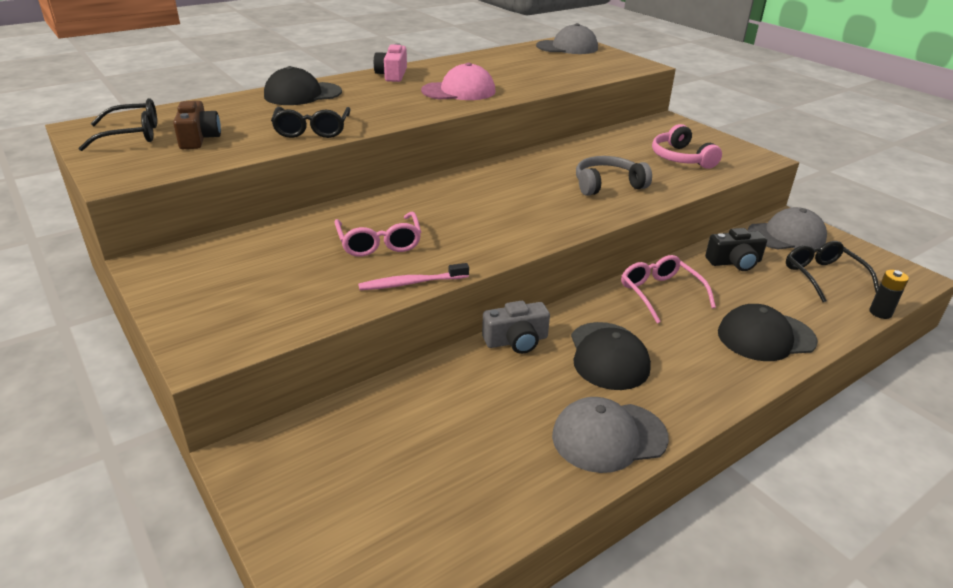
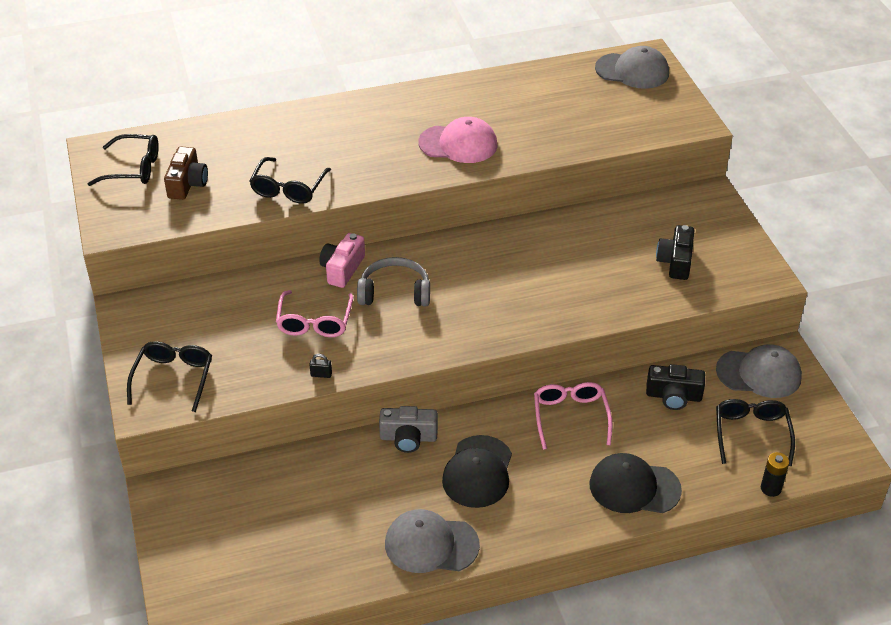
camera: 20 degrees right, 10 degrees up
(233, 316) = (173, 378): none -> black glasses
(302, 94) = (301, 125): black cap -> none
(392, 75) = (405, 101): pink camera -> pink camera (342, 269)
(411, 283) = (321, 374): pink toothbrush -> black padlock
(607, 185) = (567, 288): grey headphones -> grey headphones (395, 292)
(681, 158) = (675, 262): pink headphones -> black camera

